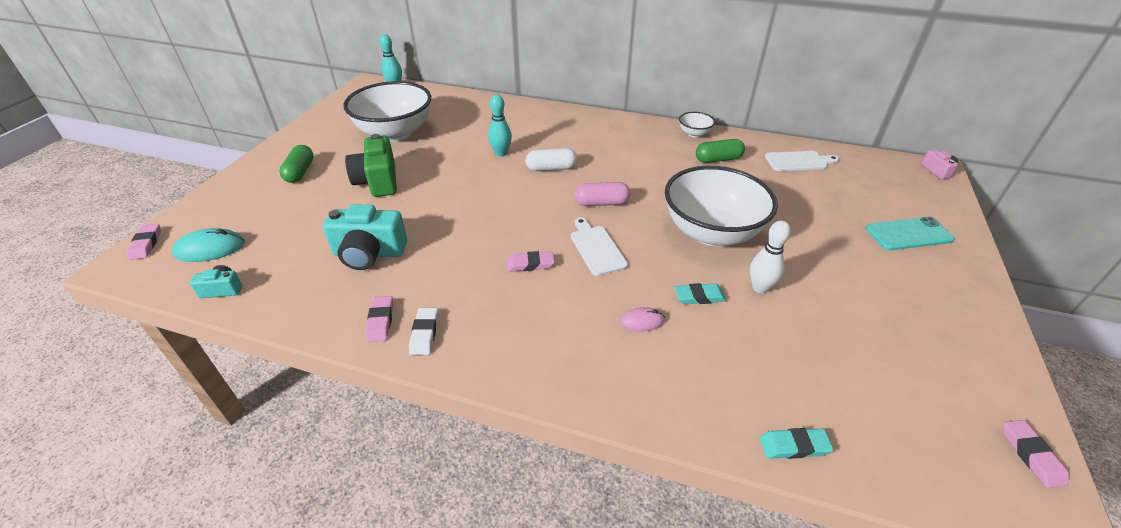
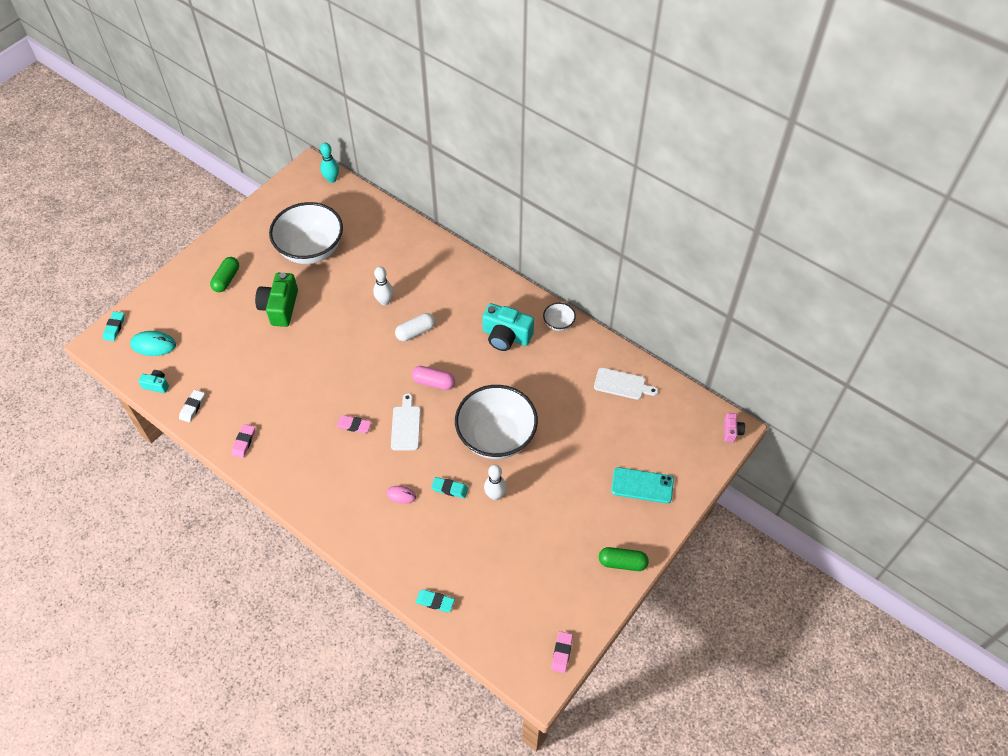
camera: 20 degrees right, 15 degrees up
(146, 244) = (114, 327): pink eraser -> turquoise eraser
(369, 253) = (253, 381): turquoise camera -> turquoise camera (506, 336)
(424, 333) = (266, 460): white eraser -> white eraser (192, 407)
(501, 153) = (385, 301): turquoise bowling pin -> white bowling pin
(551, 168) = (415, 332): white capsule -> white capsule turned 45 degrees counterclockwise
(718, 159) = (556, 362): green capsule -> green capsule (622, 563)

